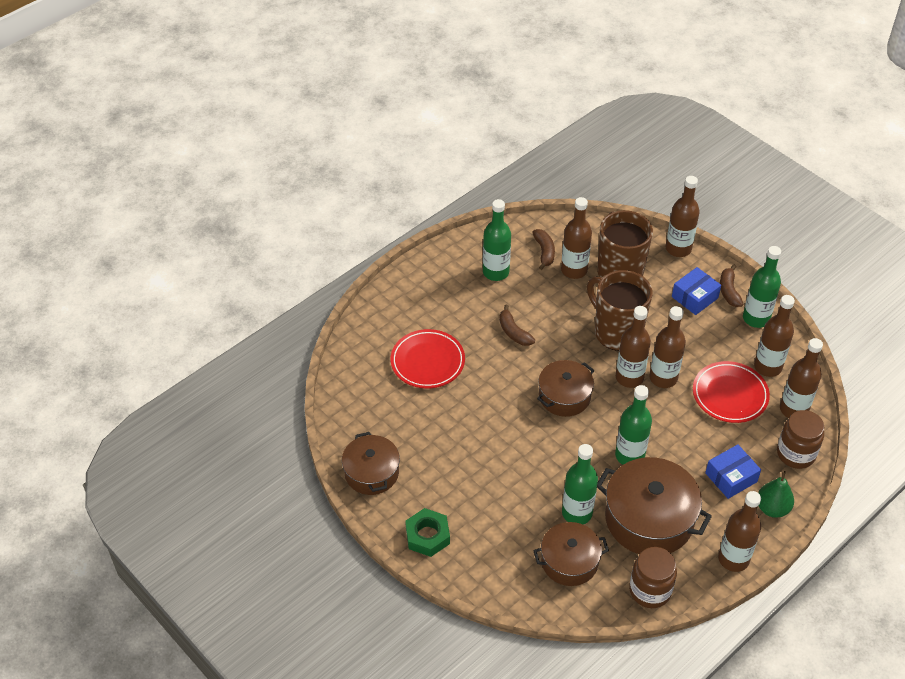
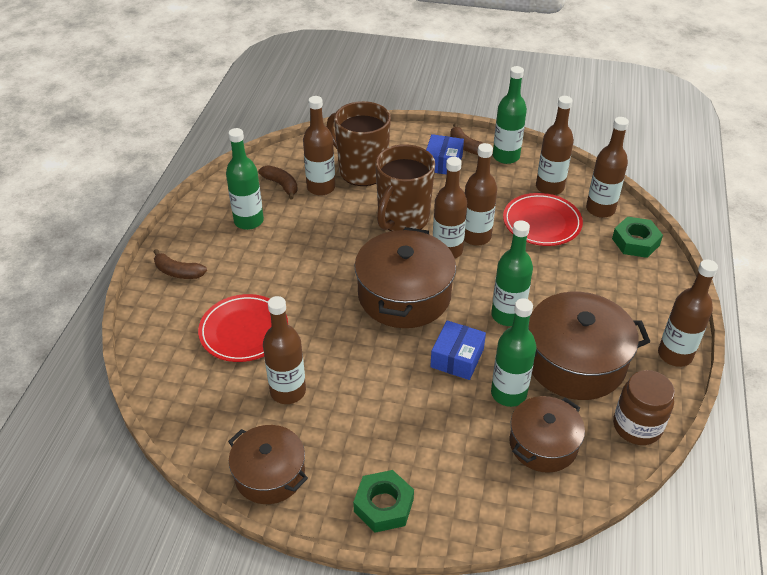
camera: 35 degrees left, 5 degrees down
(514, 332) = (309, 263): brown banana -> brown banana (178, 272)
(564, 396) = (404, 295): brown pot -> brown pot, size x1.59
(616, 332) = (402, 219): brown mug -> brown mug turned 75 degrees counterclockwise
(678, 249) = (396, 133): brown bottle -> brown bottle (288, 391)
(731, 477) = (606, 288): blue box -> blue box (457, 358)
(772, 508) = (661, 294): green pear -> none
(796, 453) = (635, 242): brown jar -> green nut

